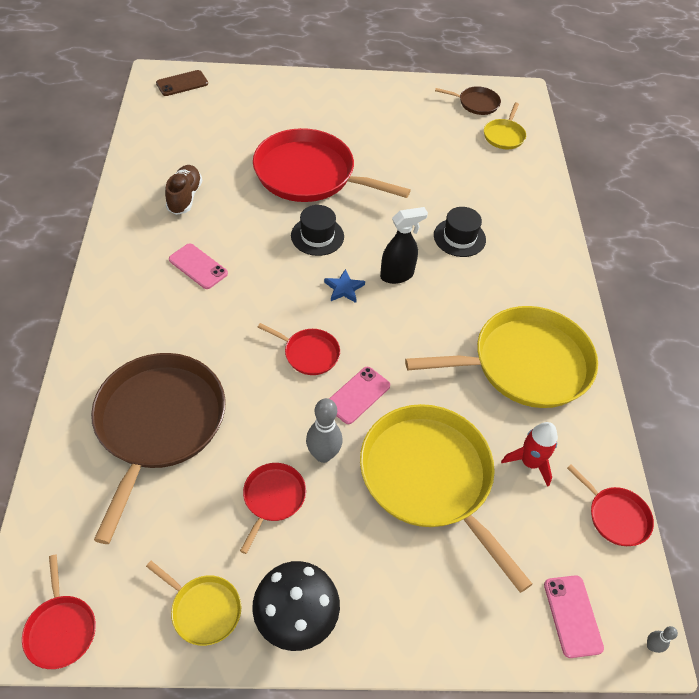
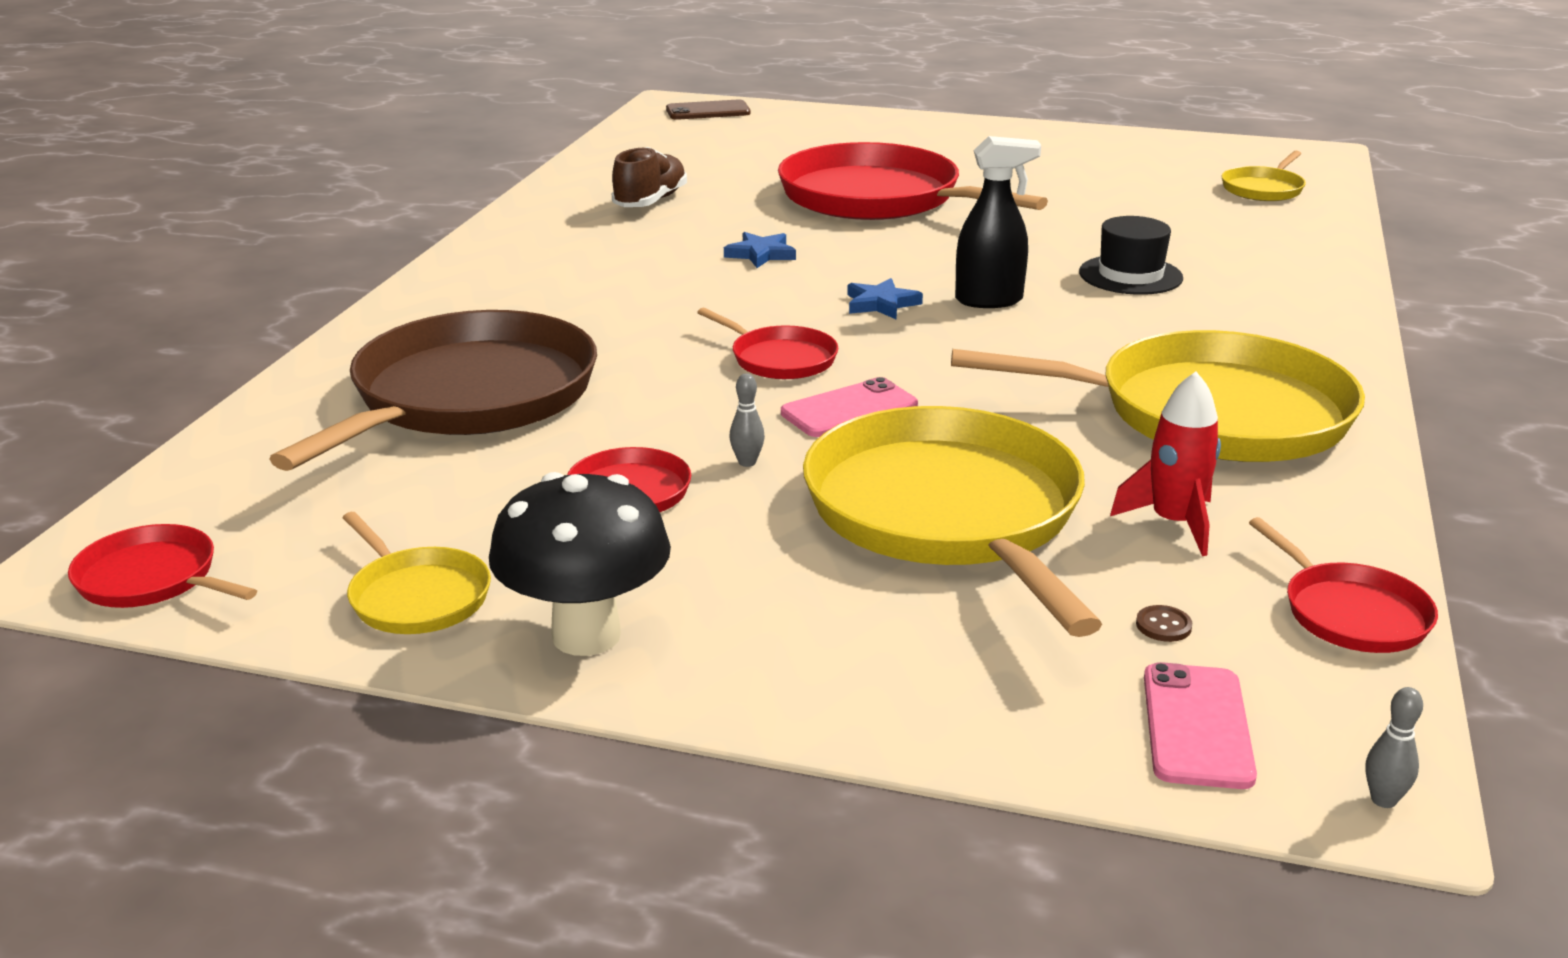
camera: 20 degrees right, 25 degrees down
(61, 629) = (152, 579): red pan -> red pan turned 120 degrees clockwise
(198, 266) = (633, 261): pink phone -> none
(265, 247) = (761, 254): none -> blue star
(317, 236) = (859, 252): black hat -> none
(323, 455) = (747, 462): grey bowling pin -> grey bowling pin, size x0.49
(476, 103) = (1221, 157): brown pan -> none
(543, 545) = (1163, 625): none -> brown button

